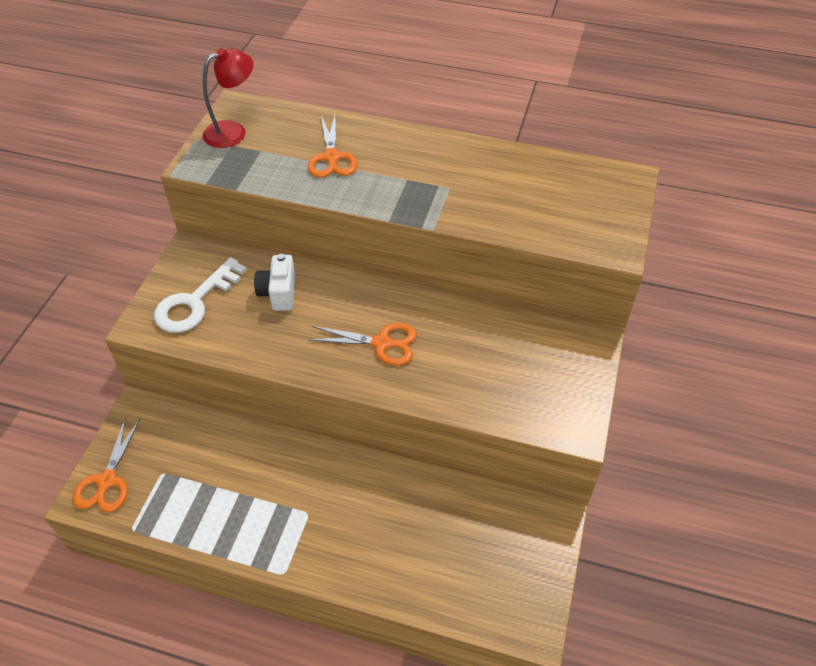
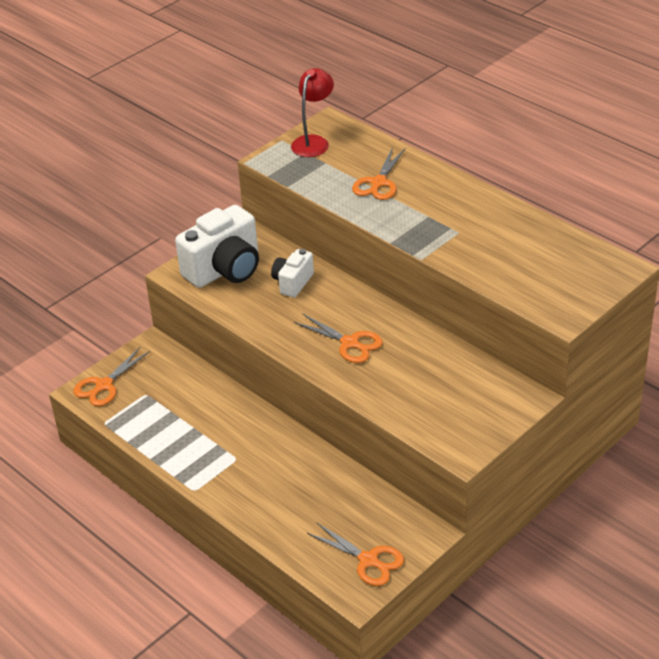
camera: 30 degrees right, 10 degrees down
(195, 302) = (225, 270): white key -> white camera
(233, 131) = (313, 142): red lamp -> red lamp turned 60 degrees counterclockwise
(517, 579) = (368, 560): none -> orange scissors

